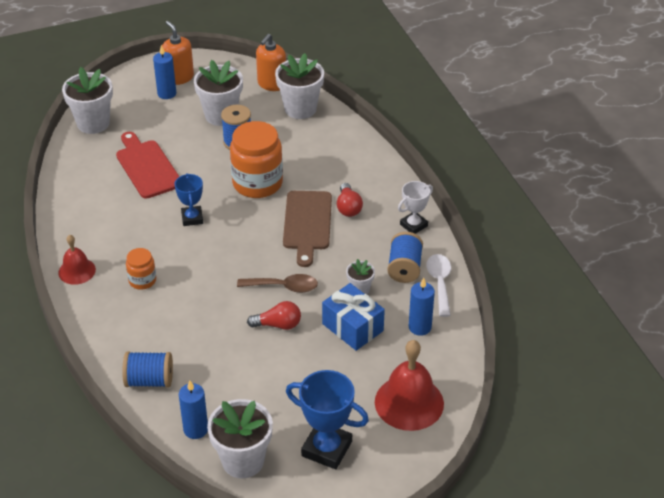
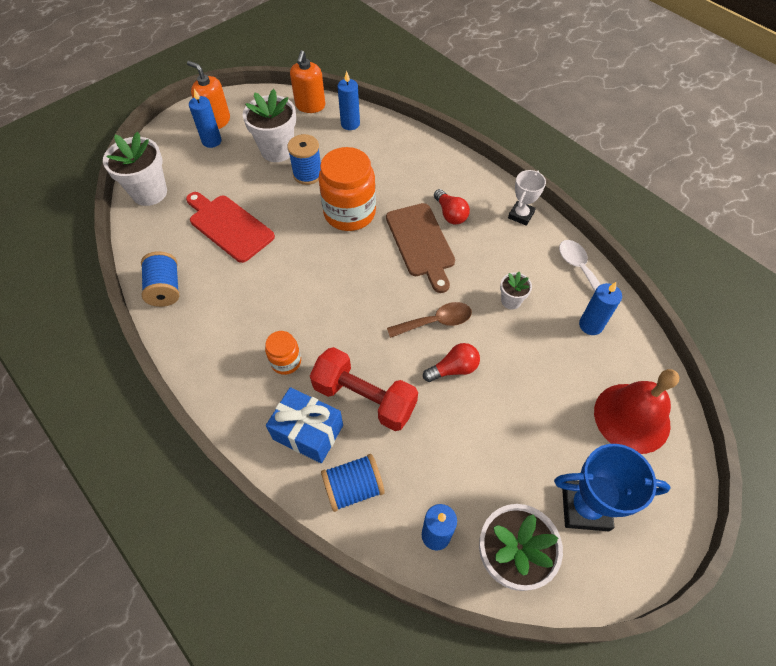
camera: 20 degrees left, 15 degrees up
(77, 271) = (208, 373): red bell -> none
(192, 218) = (303, 271): blue trophy -> none
(192, 324) = (364, 398): none -> red dumbbell
(300, 109) = (350, 124): white flower pot -> blue candle
(352, 327) = (528, 347): blue gift -> blue gift (308, 432)
(404, 268) = (539, 264): blue spool -> blue spool (165, 289)

